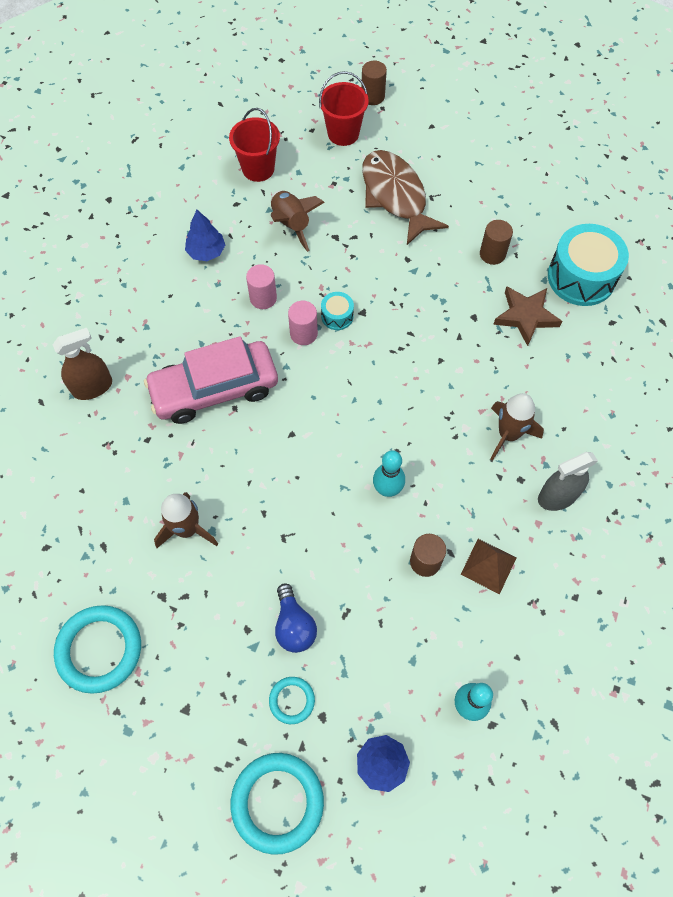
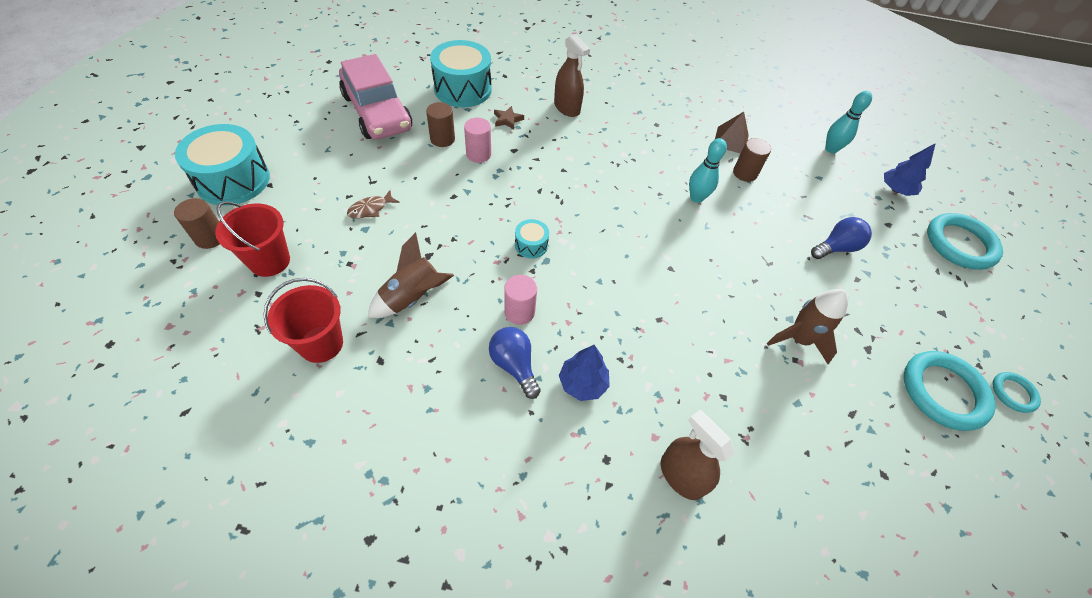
camera: 105 degrees left, 10 degrees down
(206, 252) = (460, 382): blue tree -> blue tree (582, 383)
(212, 289) = (514, 365): none -> blue light bulb
(214, 389) = (643, 341): pink car -> pink car (377, 112)
(292, 700) = (890, 243): turquoise ring -> turquoise ring (1013, 393)
(303, 333) = (557, 270): pink cylinder -> pink cylinder (478, 154)
(395, 196) = (370, 209): brown fish -> brown fish, size x0.41
(438, 102) = (233, 180): none -> turquoise drum
(508, 434) = (621, 130): brown rocket -> none
(525, 316) = (507, 120): brown star -> brown star, size x0.55
(550, 381) = (567, 108): none -> brown spray bottle
(557, 496) = (662, 106): grey spray bottle -> none

